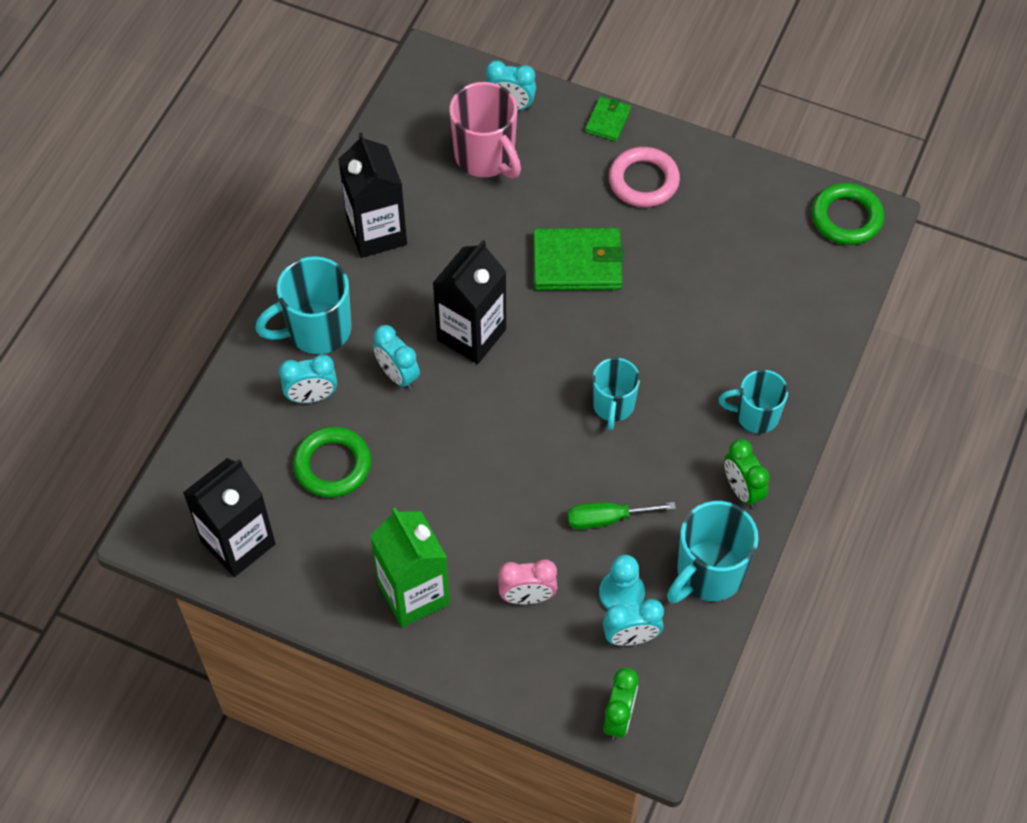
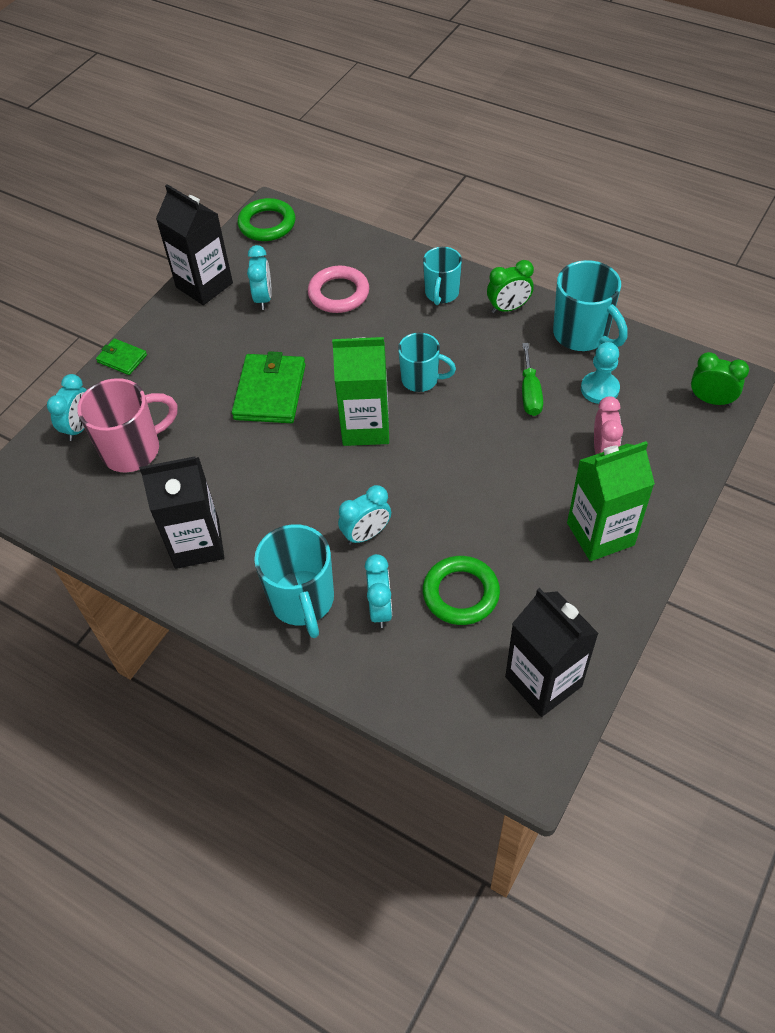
camera: 80 degrees left, 5 degrees down
(471, 335) = (331, 474): black carton -> black carton (204, 285)
(538, 358) = (365, 427): none -> green carton
(631, 637) = (639, 386): turquoise clock -> turquoise clock (263, 298)
(643, 181) = (195, 340): pink ring -> pink ring (338, 293)

